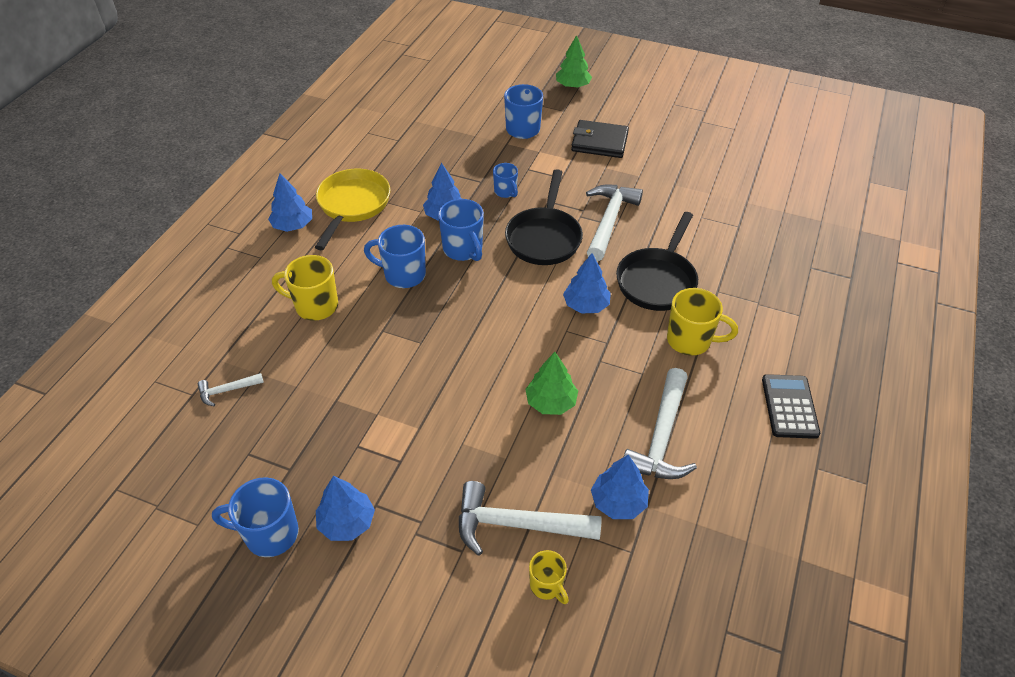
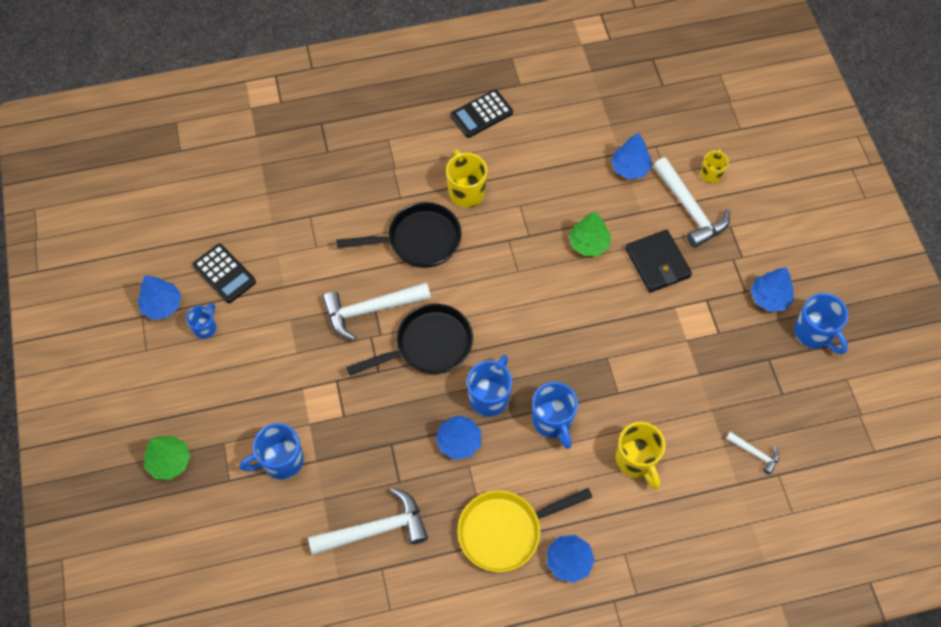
camera: 125 degrees left, 15 degrees up
(506, 192) = (391, 413): blue mug -> blue mug (205, 328)
(586, 305) = (482, 273): blue tree -> blue tree (162, 305)
(599, 142) = (258, 379): black wallet -> black wallet (657, 263)
(661, 437) = (564, 169): white hammer -> white hammer (375, 529)
(713, 160) = (224, 274): none -> black calculator

